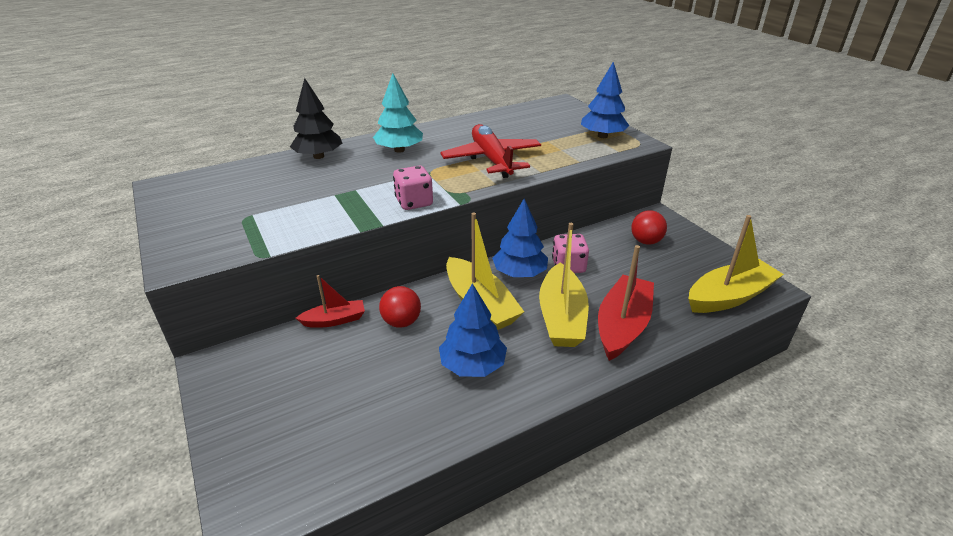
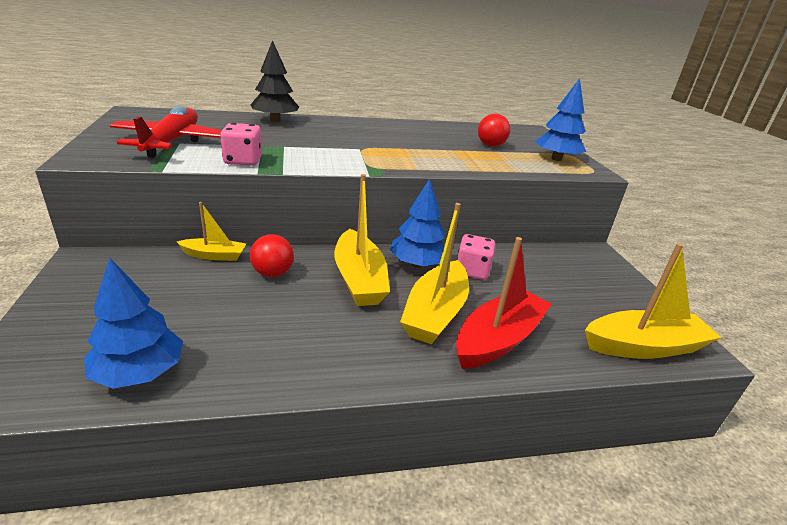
camera: 15 degrees right, 5 degrees down
(334, 320) = (214, 255): red boat -> yellow boat
(399, 150) = (349, 130): turquoise tree -> none
(414, 202) = (327, 165): pink dice -> pink dice (243, 161)
(473, 365) = (312, 329): blue tree -> blue tree (139, 372)
(491, 159) = (429, 152): red plane -> red plane (172, 142)
(645, 241) = (570, 270): red ball -> red ball (490, 145)

